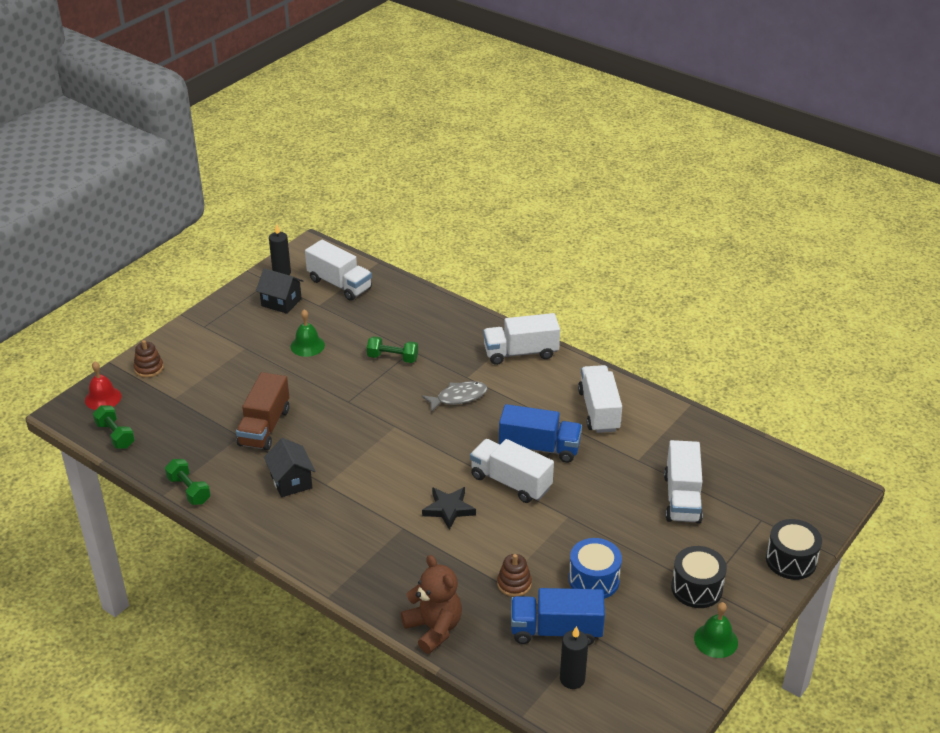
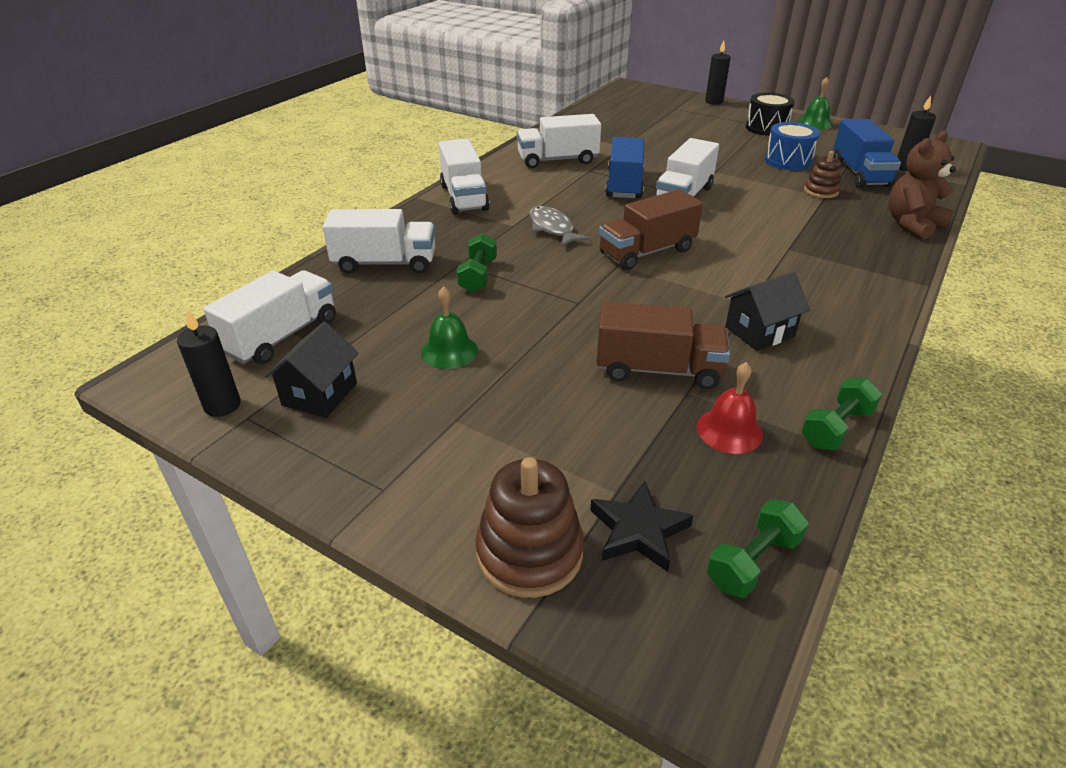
camera: 95 degrees left, 0 degrees up
(103, 398) = (645, 616): red bell -> red bell (729, 430)
(149, 368) = (529, 553): brown stacking toy -> brown stacking toy, size x1.67
(411, 444) = (647, 252): none -> brown truck
(449, 509) = (743, 225): black star -> black star (638, 530)
(682, 498) = (665, 131): white truck -> white truck (385, 263)
(791, 560) = (714, 101): black drum -> black candle

